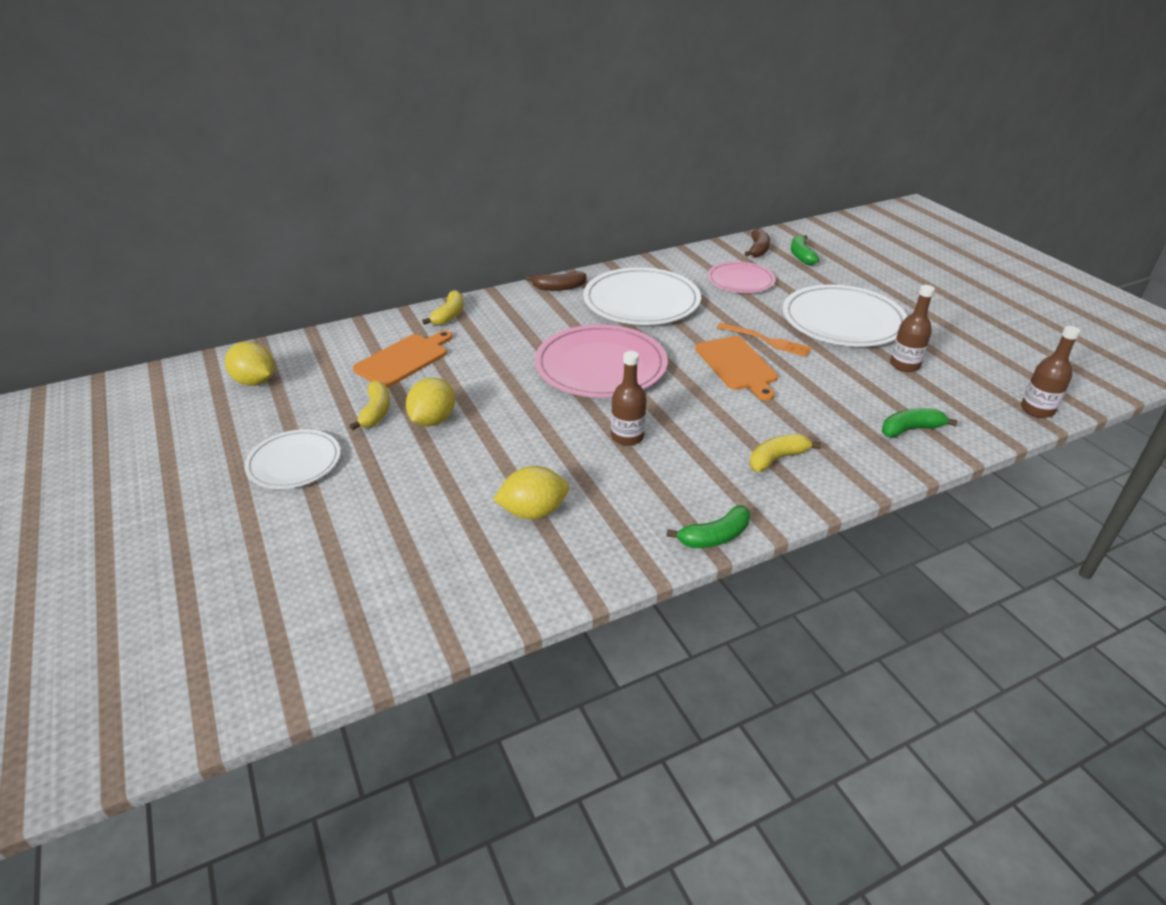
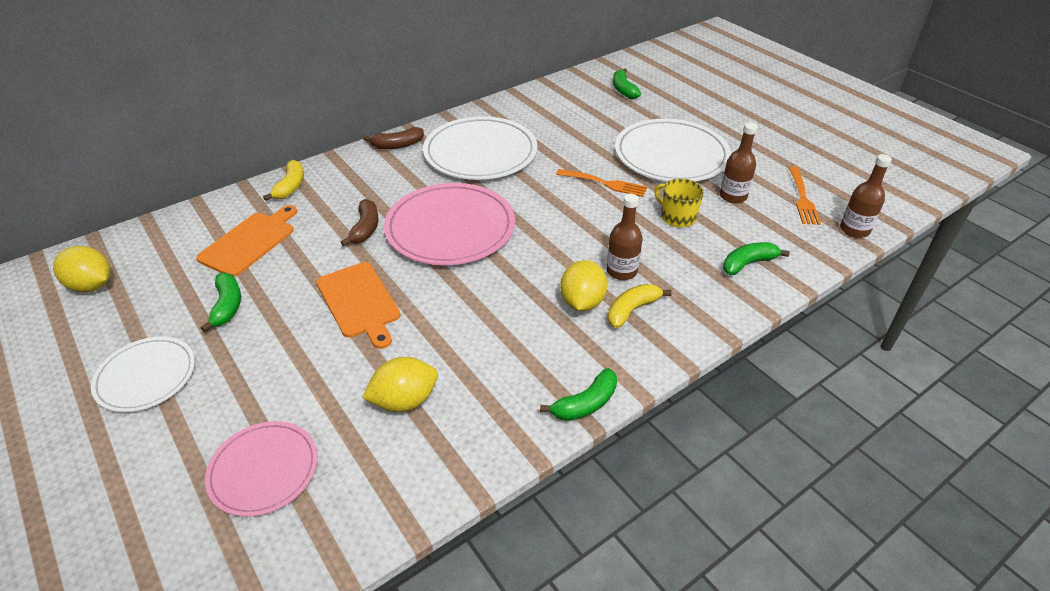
camera: 10 degrees left, 5 degrees up
(376, 412) = (227, 306): yellow banana -> green banana
(433, 420) = (288, 309): yellow lemon -> yellow lemon (582, 302)
(627, 437) = (486, 304): brown bottle -> brown bottle (621, 271)
(737, 365) = (581, 213): orange cutting board -> orange cutting board (359, 302)
(740, 281) = (571, 121): pink plate -> pink plate (264, 470)
(758, 249) = (583, 87): brown banana -> brown banana (365, 228)
(839, 379) = (677, 217): none -> yellow mug
(982, 374) = (802, 198): none -> orange fork

